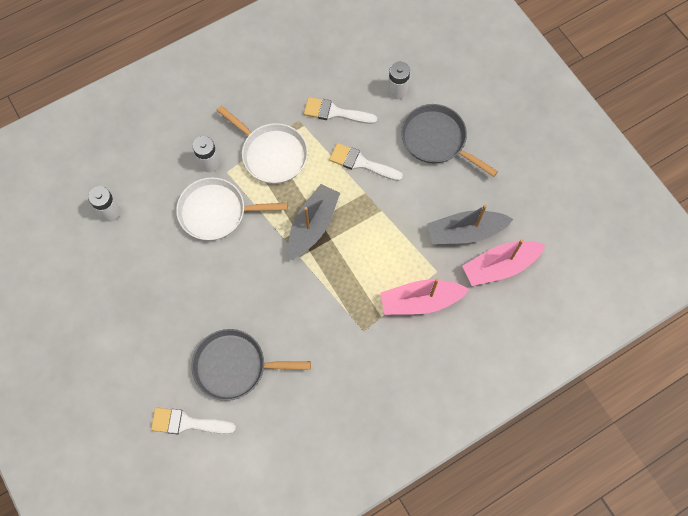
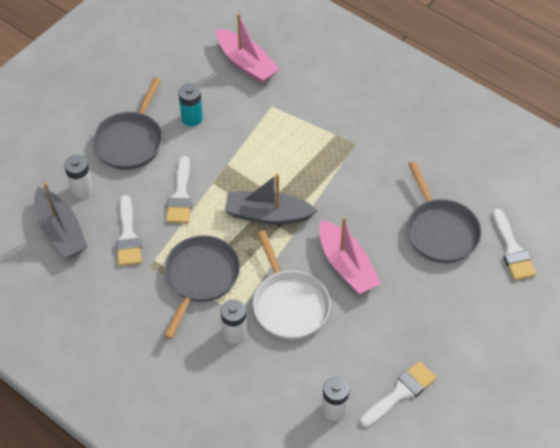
camera: 110 degrees left, 15 degrees down
(99, 266) = (400, 393): none -> white brush
(272, 154) = (200, 277): white pan -> grey pan
(420, 301) = (306, 110): pink boat -> pink boat (346, 265)
(446, 197) = (192, 118): none -> turquoise battery
(465, 232) = (223, 95): grey boat -> grey boat (61, 231)

